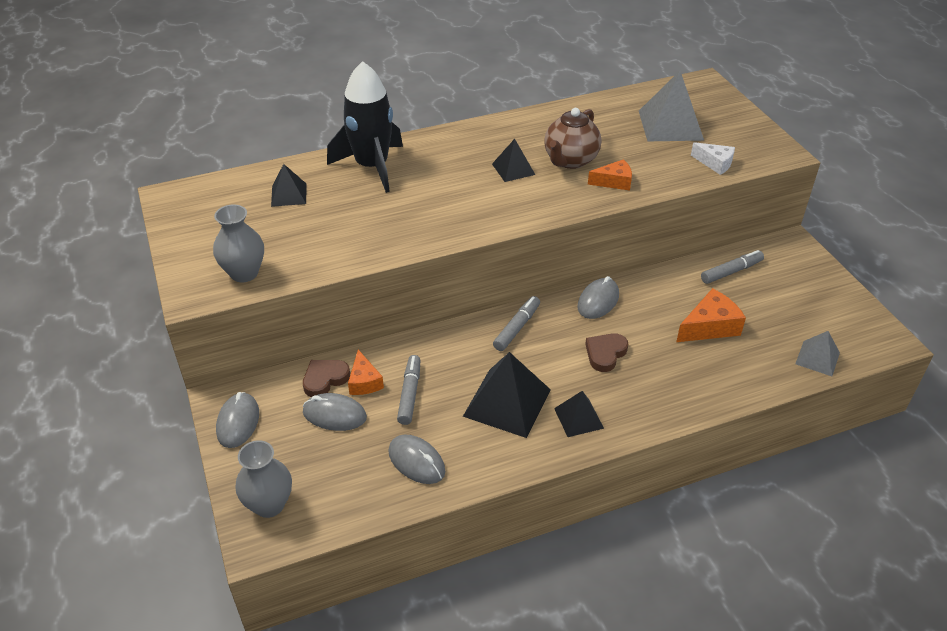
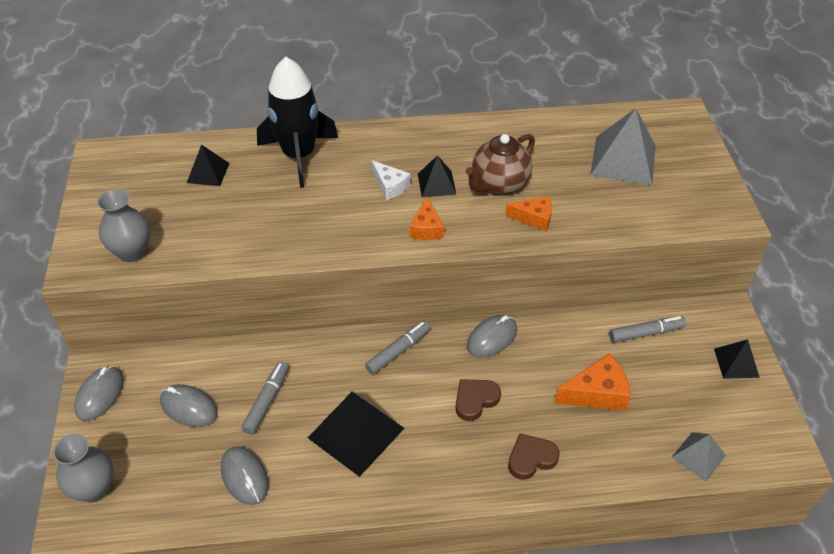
camera: 15 degrees right, 5 degrees up
(325, 379) = (195, 367): brown heart -> brown heart (531, 458)
(364, 381) = (230, 378): orange cheese -> orange cheese (426, 228)
(578, 418) = (419, 467): black pyramid -> black pyramid (736, 363)
(715, 163) = (652, 216): white cheese -> white cheese (390, 186)

